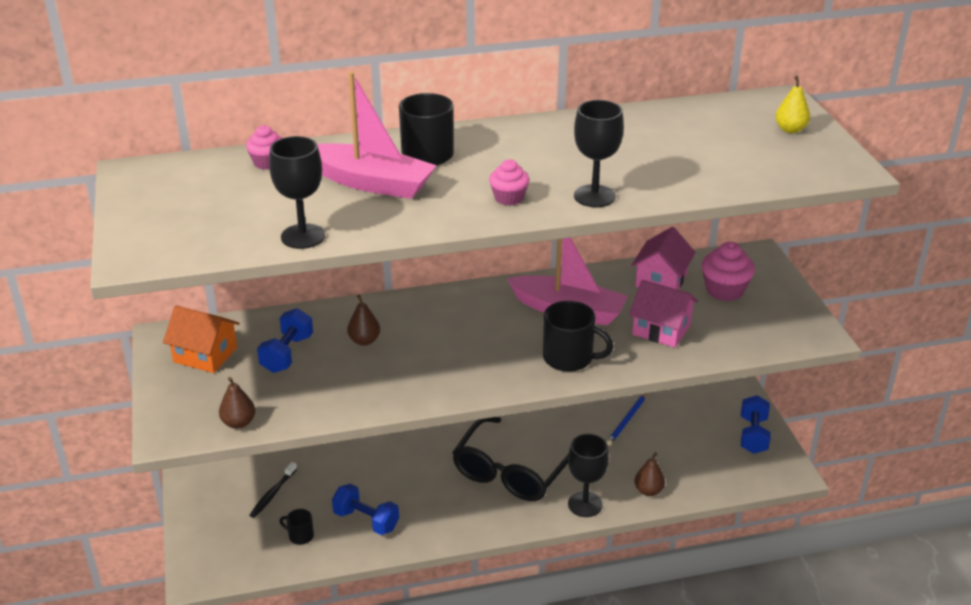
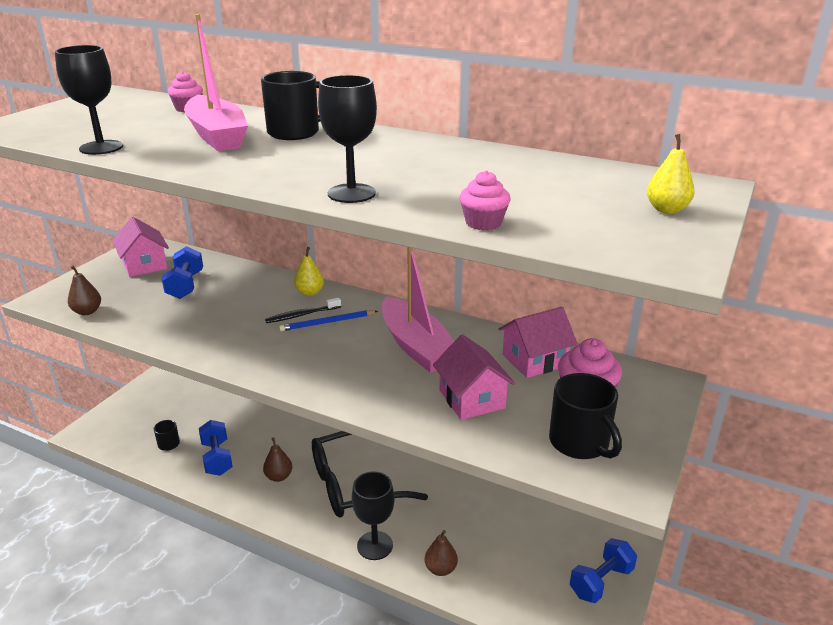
camera: 40 degrees right, 5 degrees down
(205, 355) = (144, 265): orange house -> pink house
(272, 494) = (192, 407): black toothbrush -> black toothbrush (301, 315)
(287, 354) = (185, 285): blue dumbbell -> blue dumbbell turned 60 degrees counterclockwise
(364, 341) = (242, 299): brown pear -> brown pear (279, 476)
(413, 306) = (309, 292): none -> yellow pear
(509, 198) = (283, 172): pink cupcake -> pink cupcake (483, 223)
(569, 358) = (358, 381): black mug -> black mug (580, 443)
(627, 420) = (496, 498): blue pencil -> blue pencil (327, 322)

